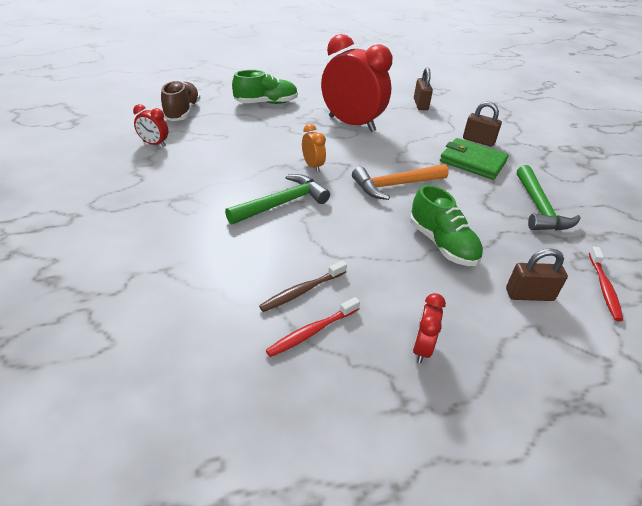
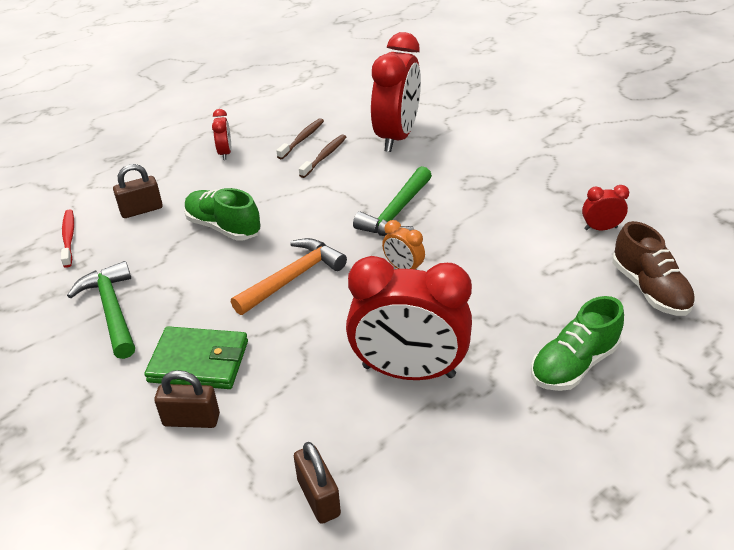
camera: 160 degrees right, 0 degrees up
(200, 286) = (396, 137): none -> red clock
(312, 332) = (302, 139): red toothbrush -> brown toothbrush

